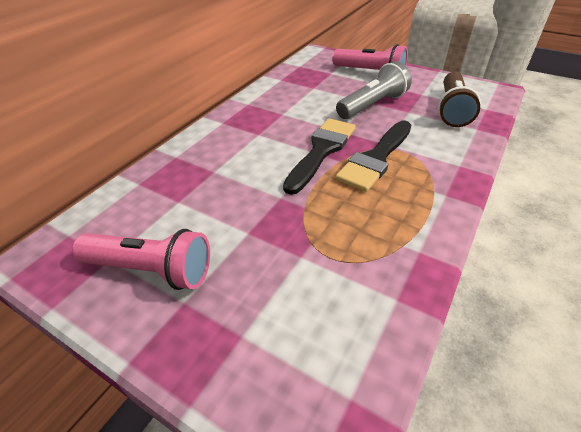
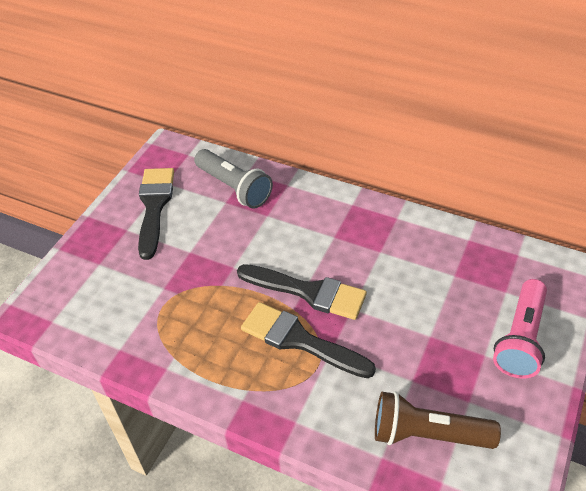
camera: 85 degrees right, 5 degrees up
(151, 270) = (154, 206): pink flashlight -> black brush
(372, 105) = (420, 339): grey flashlight -> grey flashlight (234, 187)

